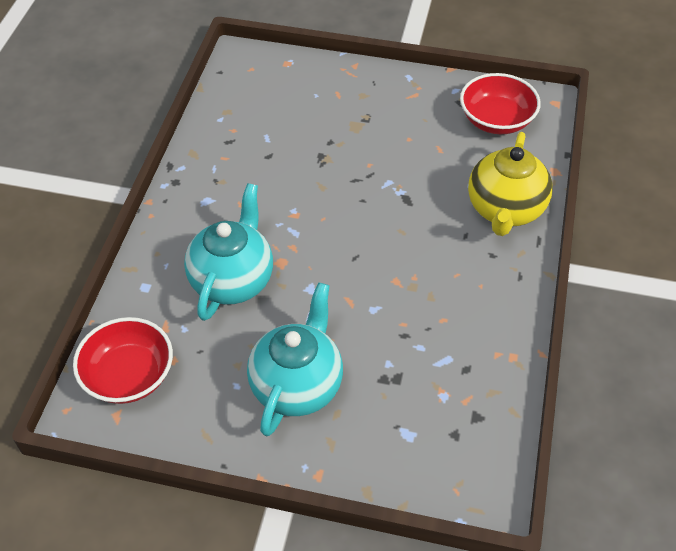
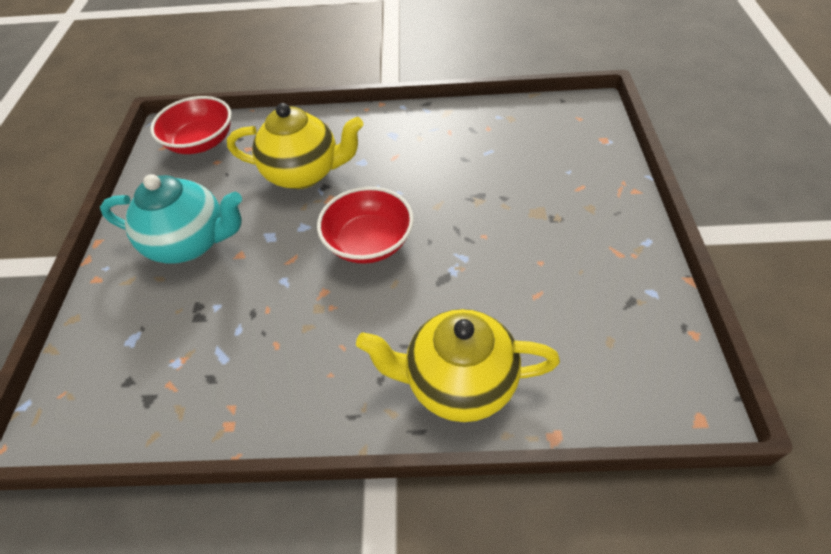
camera: 80 degrees right, 0 degrees up
(233, 280) = (304, 173): turquoise teapot -> yellow teapot
(496, 120) = (620, 348): red bowl -> red bowl (369, 242)

